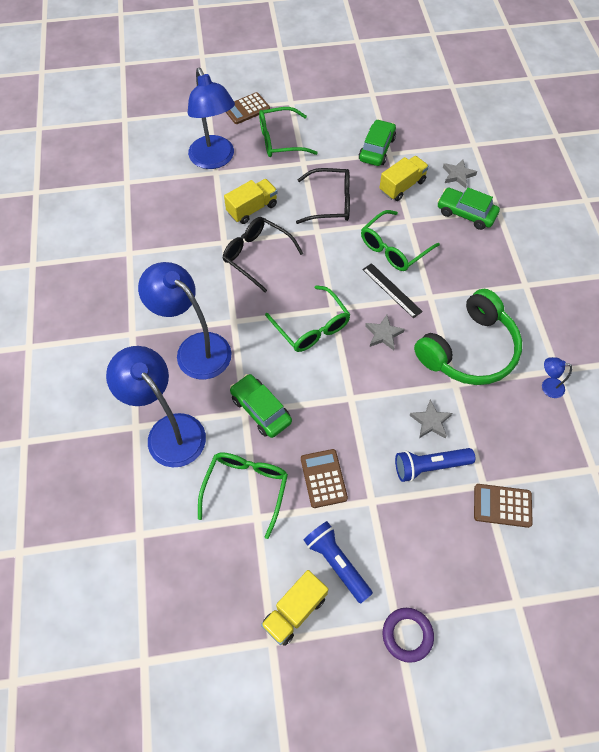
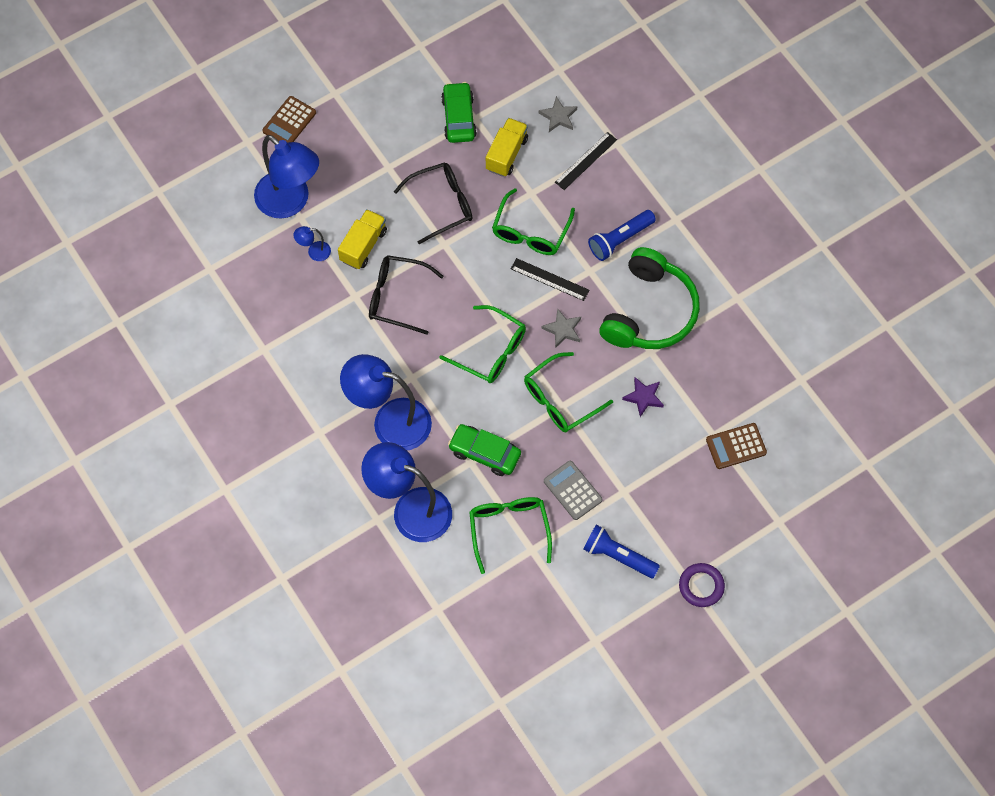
camera: 25 degrees left, 5 degrees up
(280, 140) = (348, 148): green glasses -> green glasses (560, 399)
(294, 611) = (602, 609): yellow truck -> none
(323, 478) = (572, 490): brown calculator -> grey calculator
(430, 421) = (643, 397): grey star -> purple star
(430, 466) = (660, 439): blue flashlight -> blue flashlight (620, 239)
(466, 213) = (585, 161): green car -> black ruler
(547, 387) = (734, 318): blue lamp -> blue lamp (314, 252)

